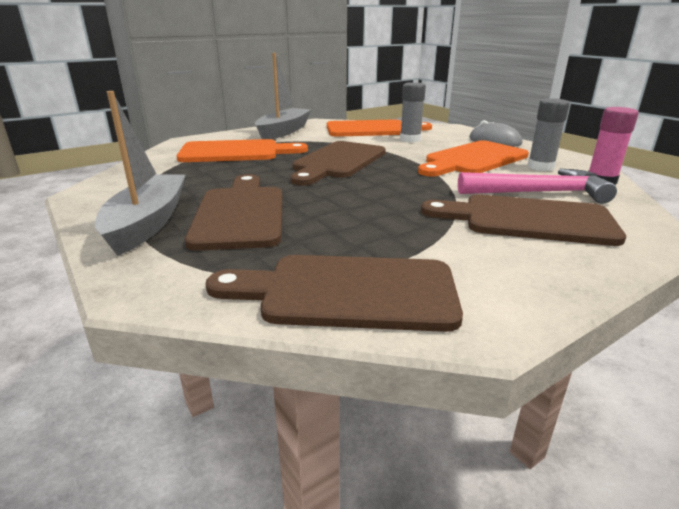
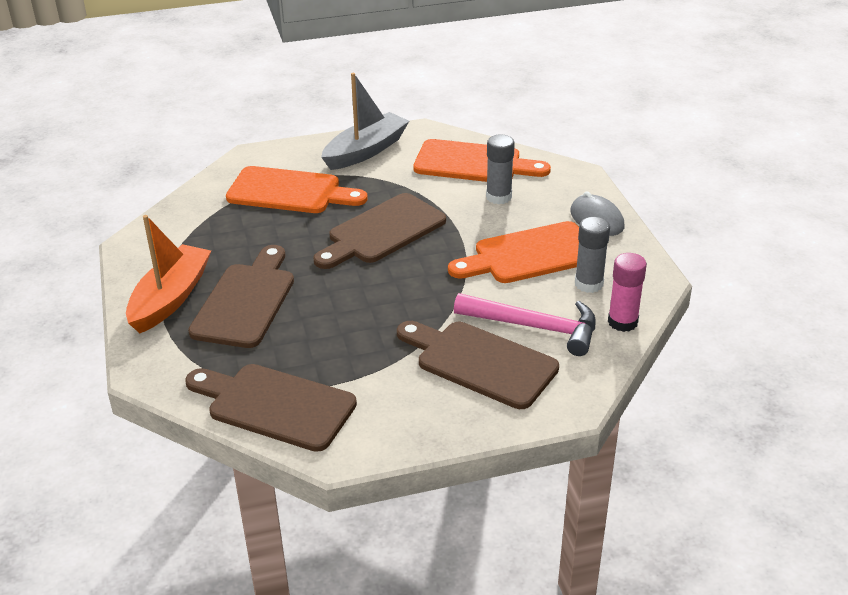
camera: 20 degrees right, 10 degrees up
(147, 223) = (170, 298): grey boat -> orange boat

